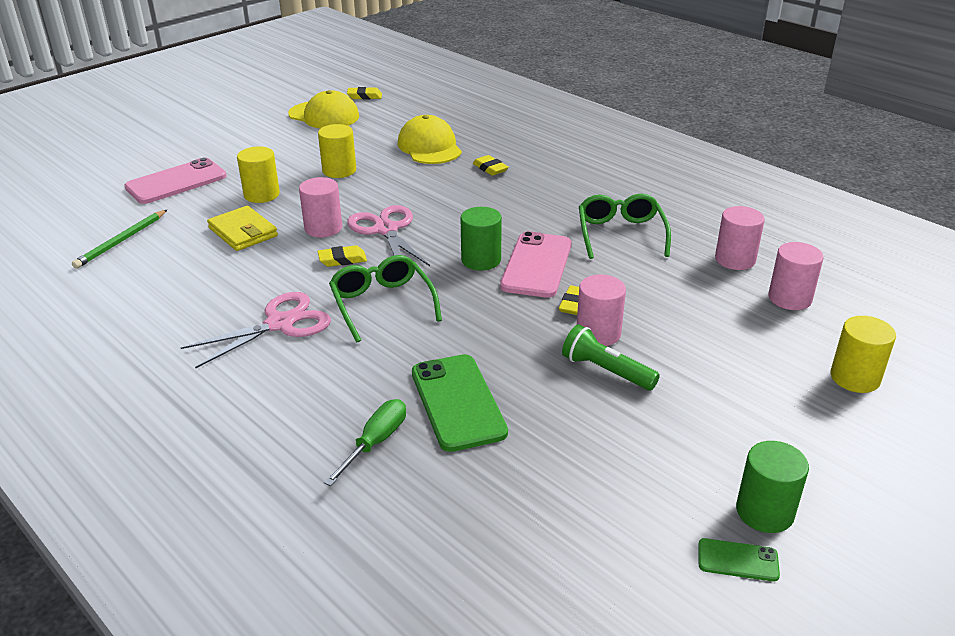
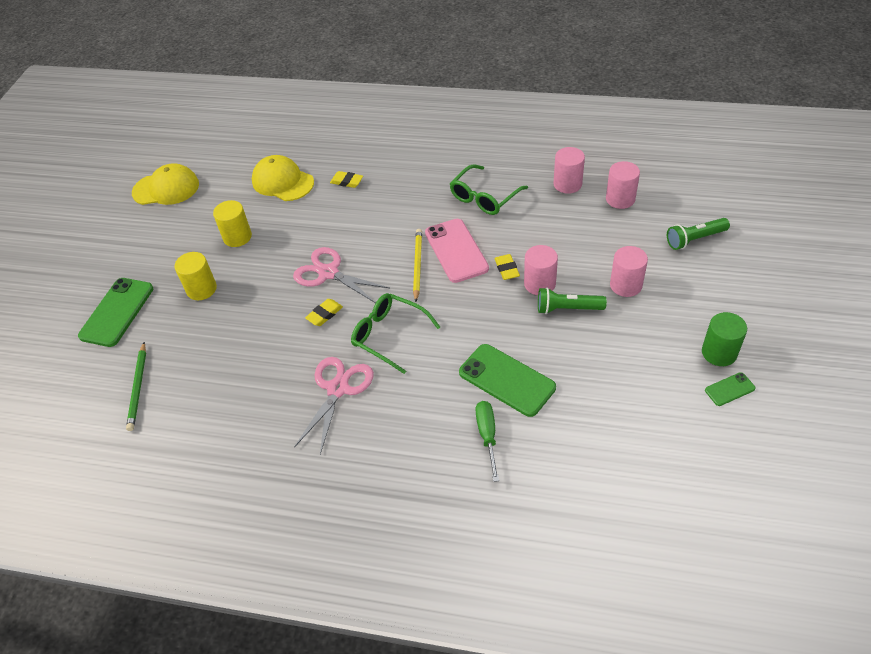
camera: 30 degrees left, 15 degrees up
(176, 182) = (117, 312): pink phone -> green phone
(243, 232) = (225, 329): yellow wallet -> none
(323, 228) = (282, 295): pink cylinder -> pink cylinder (626, 285)
(364, 96) = (178, 153): yellow eraser -> none
(481, 260) = (417, 265): green cylinder -> yellow pencil
(620, 234) = (484, 197): green glasses -> green glasses turned 105 degrees counterclockwise
(855, 378) = (695, 239): yellow cylinder -> green flashlight

